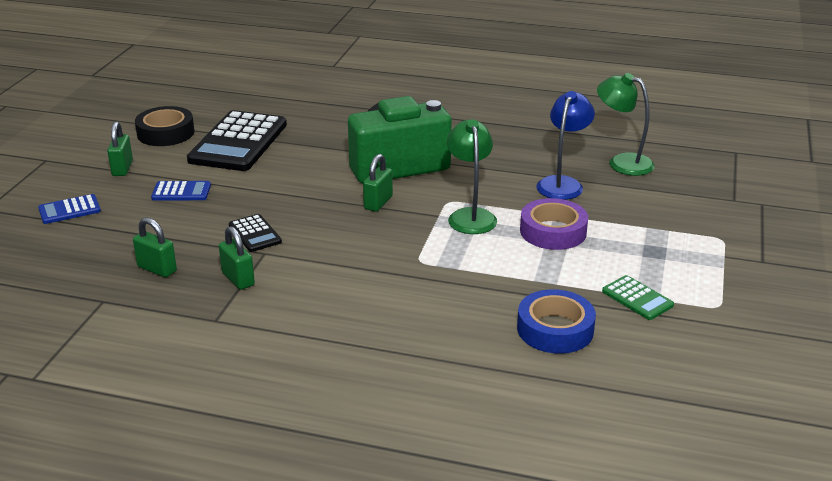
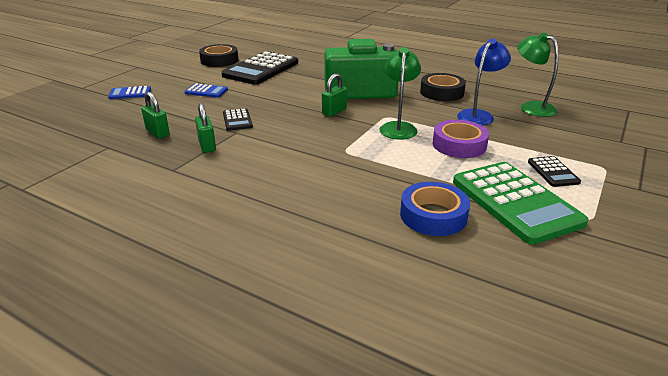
camera: 15 degrees right, 0 degrees up
(122, 168) = (179, 75): green padlock -> none
(505, 153) = (442, 92): none -> black tape
(637, 298) = (515, 202): green calculator -> green calculator, size x2.15
(668, 253) = (553, 172): none -> black calculator

